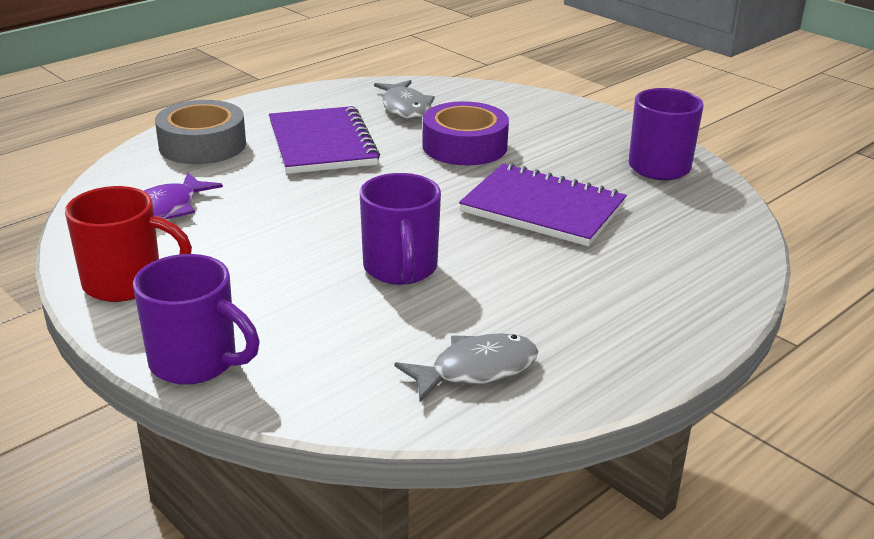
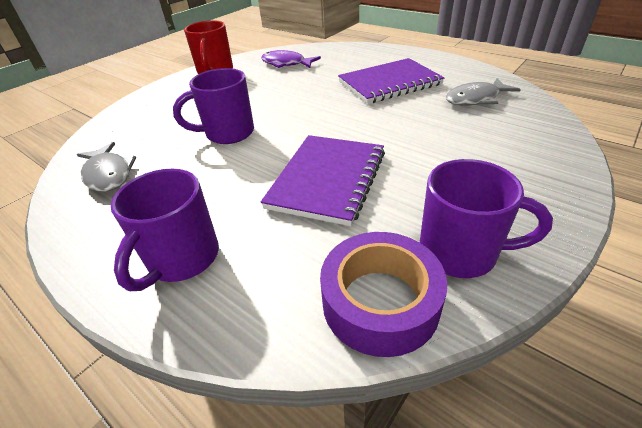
camera: 85 degrees right, 10 degrees up
(196, 363) = (145, 98): purple mug -> purple mug (182, 259)
(202, 145) = (365, 56): grey tape -> none
(464, 146) = (423, 131): purple tape -> purple tape (380, 302)

